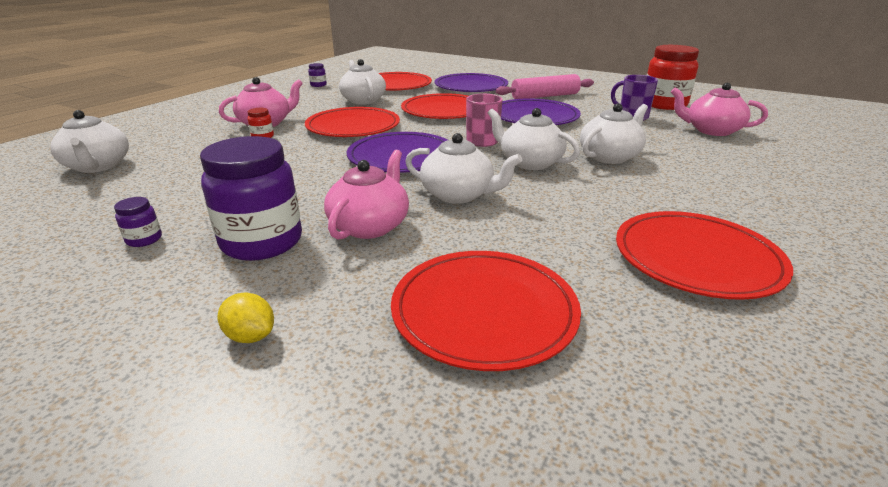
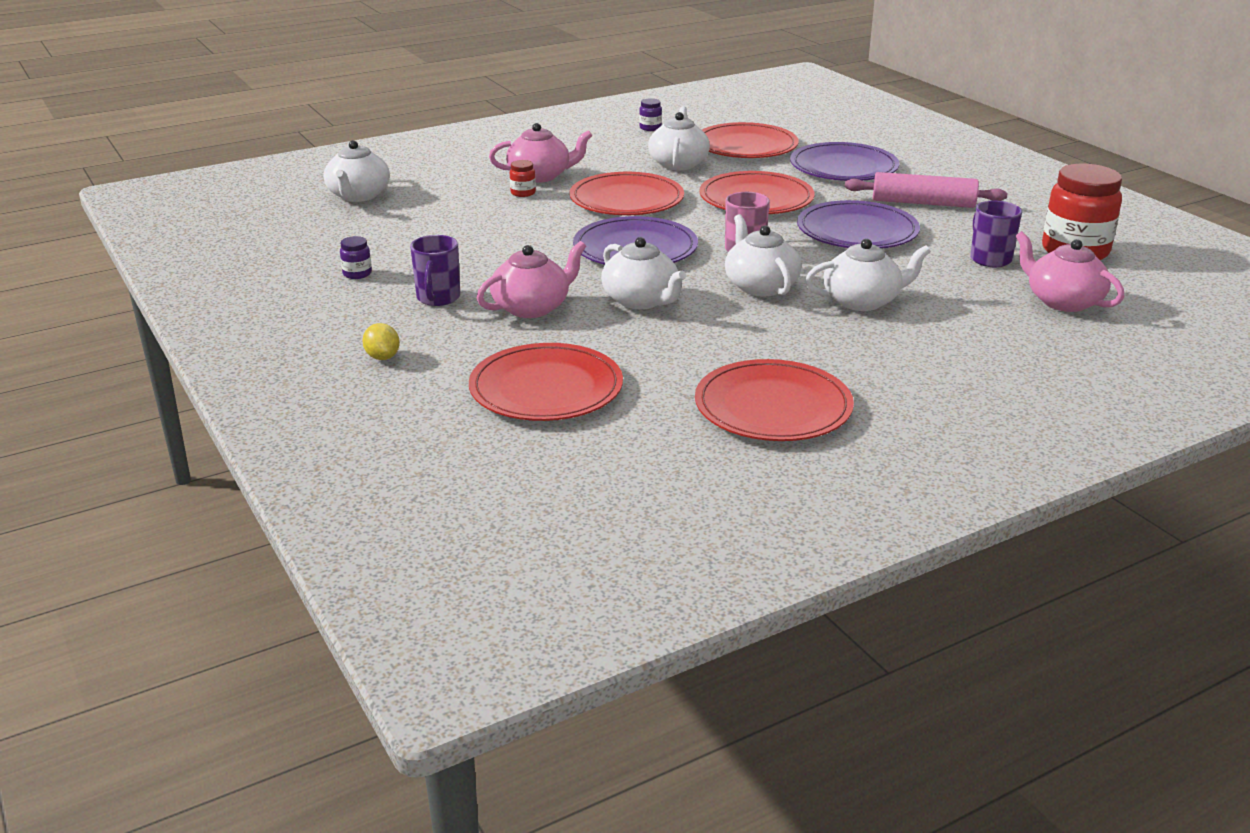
camera: 30 degrees right, 0 degrees up
(262, 242) = (438, 298): purple jar -> purple mug

